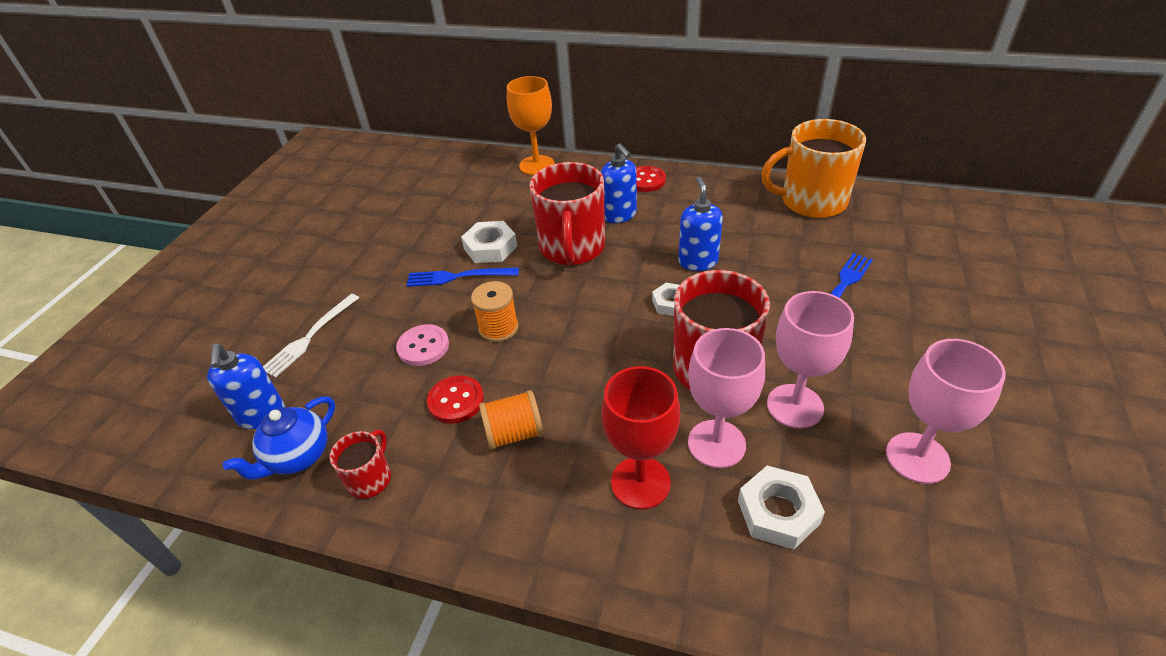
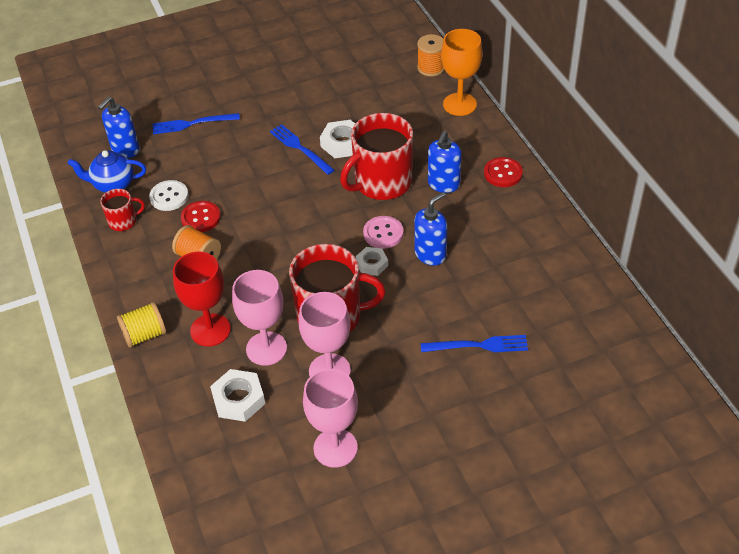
camera: 50 degrees right, 5 degrees up
(310, 337) = (192, 124): white fork -> blue fork
(388, 412) = (169, 197): none -> white button
(423, 346) = (228, 175): pink button -> pink button (383, 233)
(498, 328) = (272, 197): orange spool -> orange spool (431, 68)
(585, 559) = (144, 335): none -> yellow spool
(811, 202) = (574, 282): orange mug -> none

